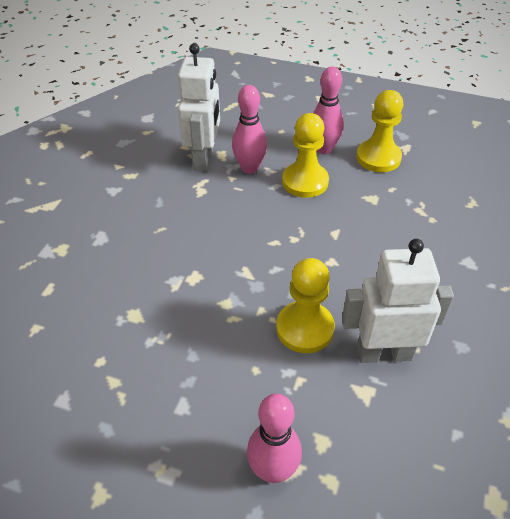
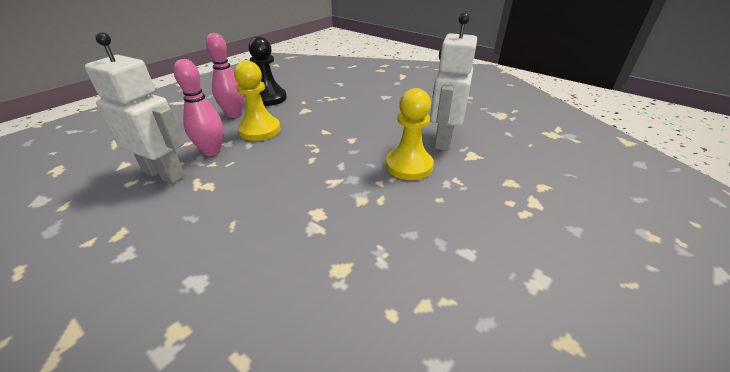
camera: 70 degrees left, 10 degrees down
(273, 470) = (535, 211): pink bowling pin -> none
(378, 158) = (269, 98): yellow pawn -> black pawn

